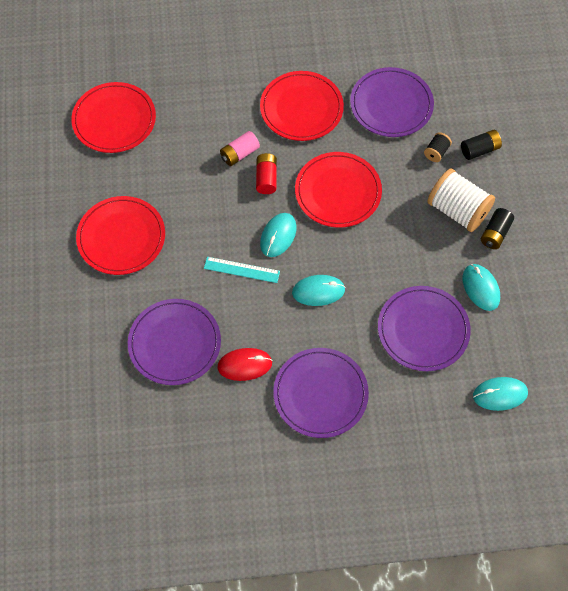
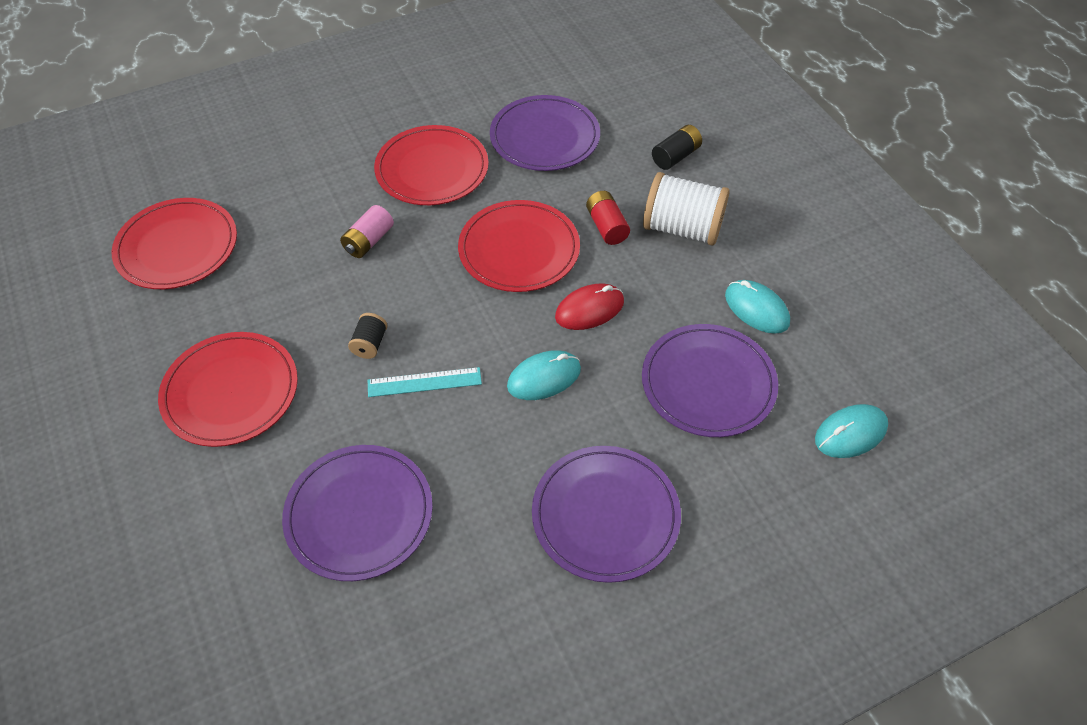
camera: 20 degrees left, 10 degrees down
(245, 365) = (477, 511): red mouse -> red mouse (589, 309)
(266, 178) = (416, 260): red battery -> red battery (606, 226)
(278, 236) = (459, 324): turquoise mouse -> none
(436, 152) = (624, 173): black spool -> black spool (370, 344)
(495, 233) = (741, 241): black battery -> none

